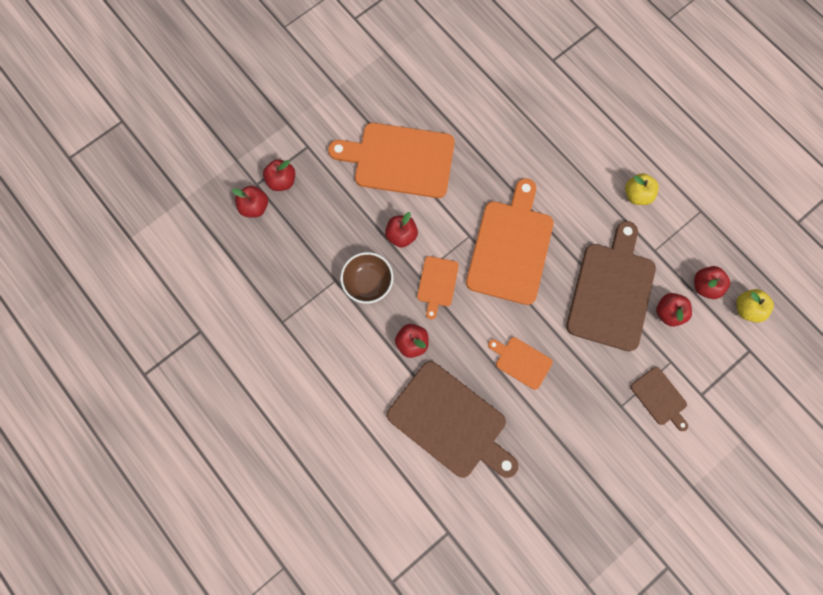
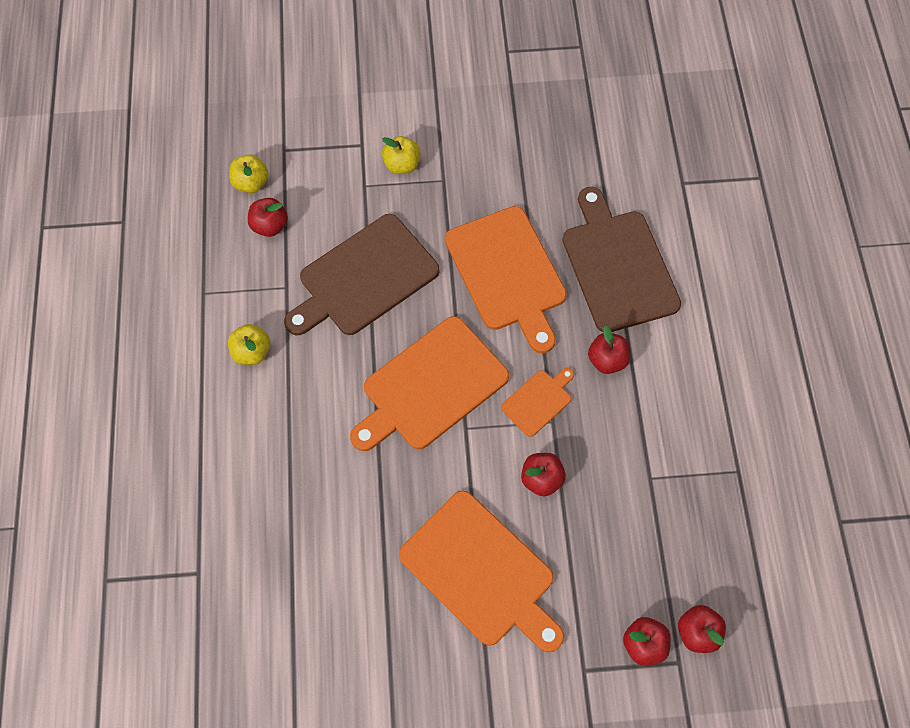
camera: 145 degrees left, 10 degrees down
(368, 282) = (614, 451): brown bowl -> none
(521, 361) = (507, 274): orange cutting board -> orange cutting board, size x2.06
(660, 398) = (402, 165): brown cutting board -> yellow apple
(668, 312) = (327, 226): red apple -> none

